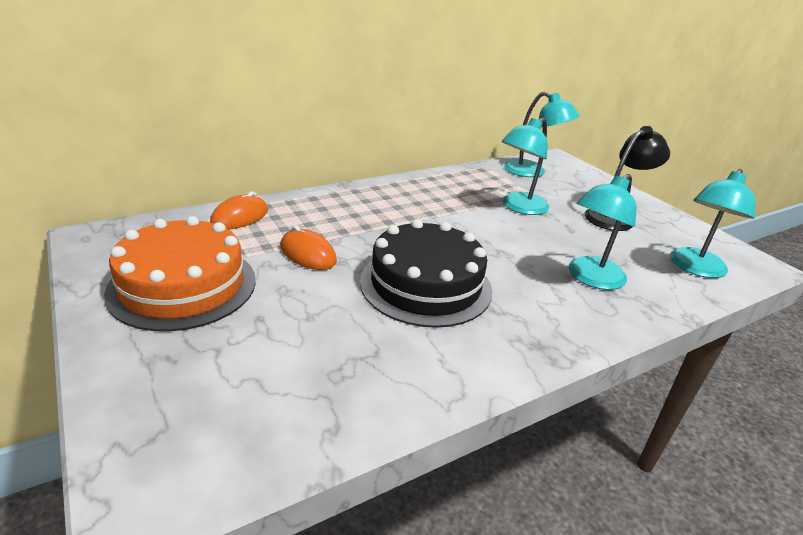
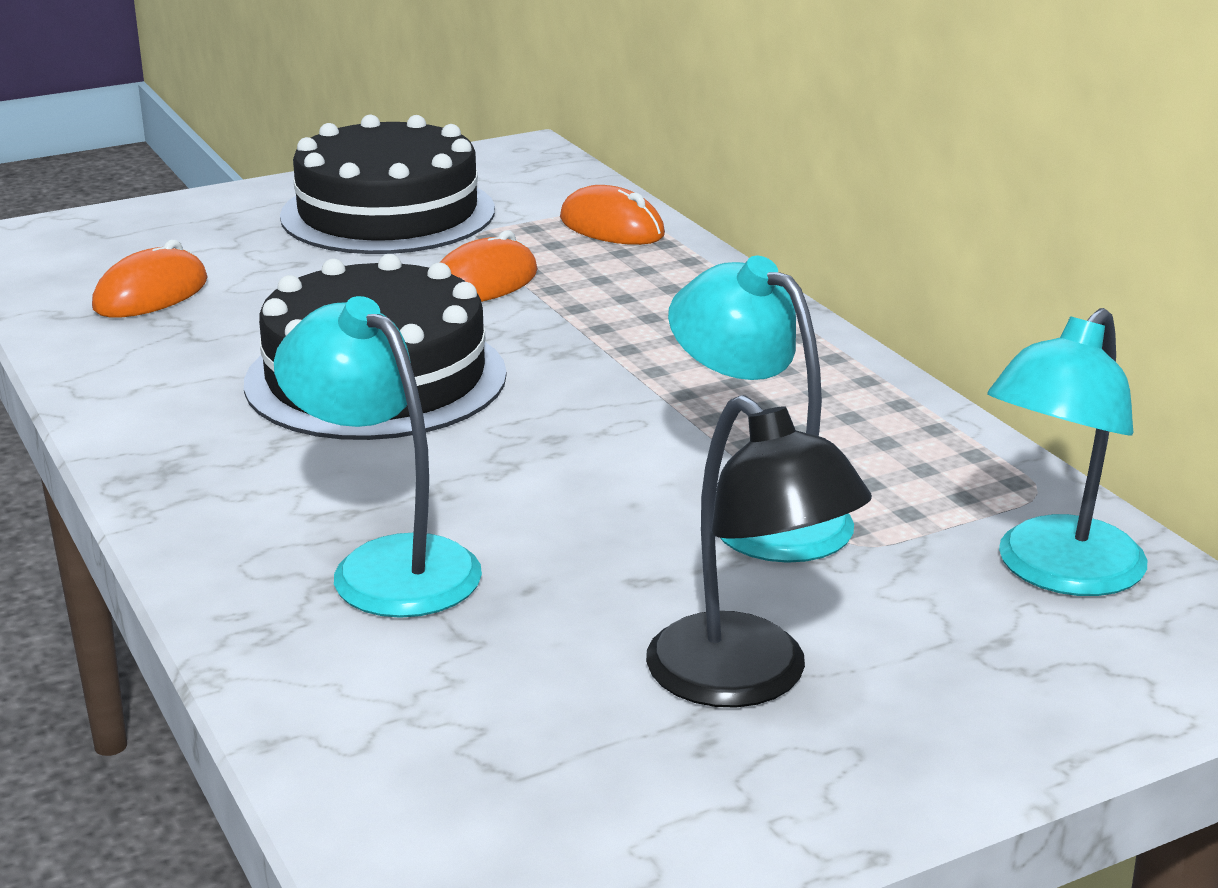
camera: 95 degrees right, 5 degrees down
(183, 285) = (388, 213): orange cake -> black cake
(302, 381) = (151, 294): none -> orange mouse
(695, 268) = (430, 761): turquoise lamp -> none

